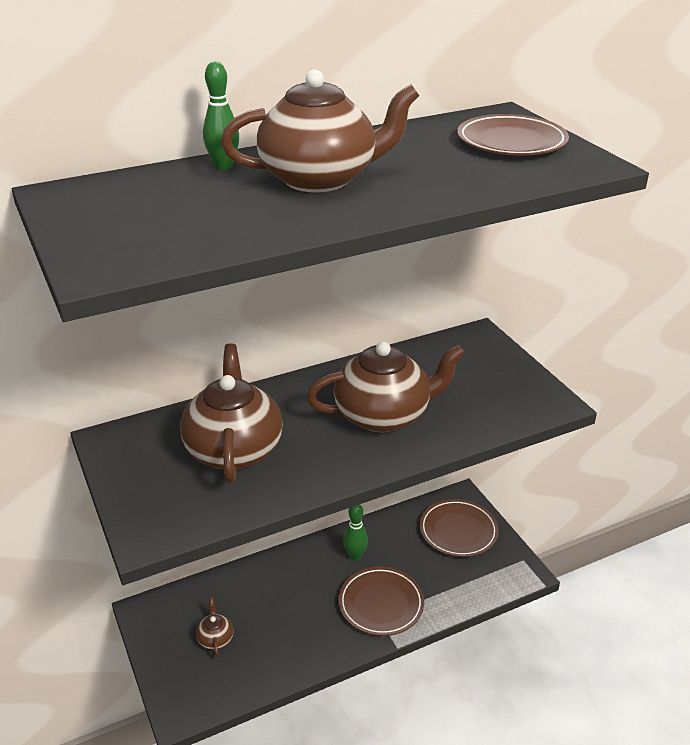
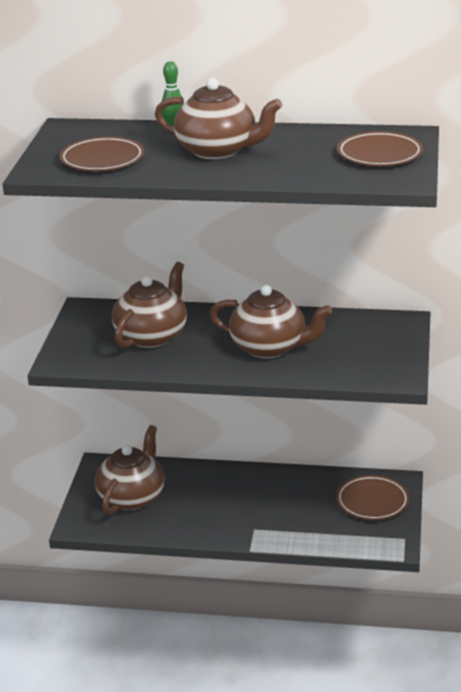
camera: 35 degrees right, 5 degrees down
(215, 638) = (132, 497): brown teapot -> brown teapot, size x2.30
(355, 556) = (275, 487): green bowling pin -> none
(381, 604) = (264, 522): brown plate -> brown plate (102, 159)

